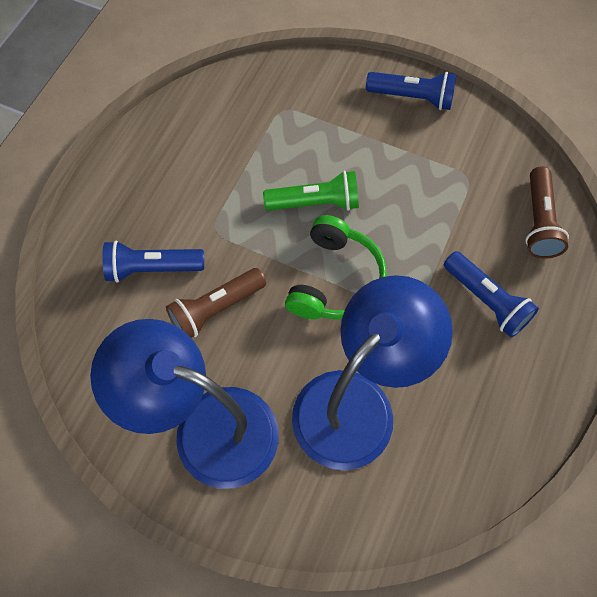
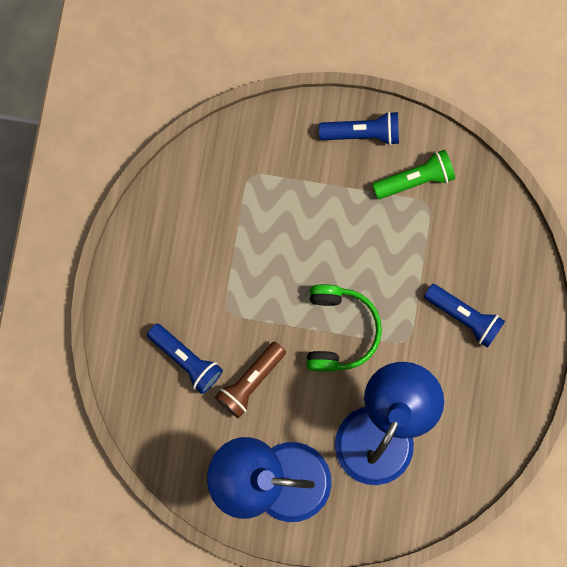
camera: 15 degrees left, 15 degrees up
(151, 268) = (187, 360): blue flashlight -> blue flashlight turned 120 degrees counterclockwise
(316, 203) = (305, 263): green flashlight -> green flashlight (415, 179)
(539, 222) = (494, 233): brown flashlight -> none

